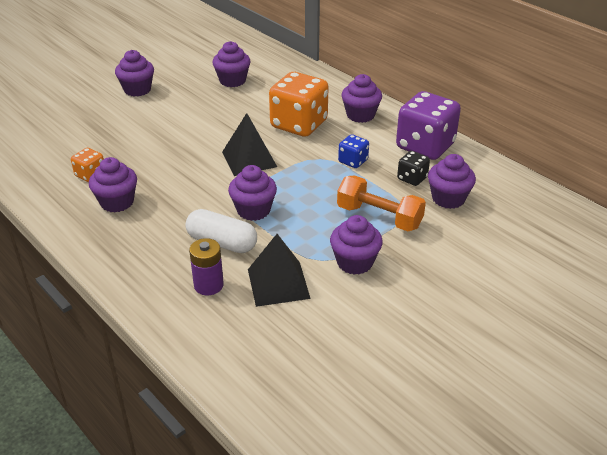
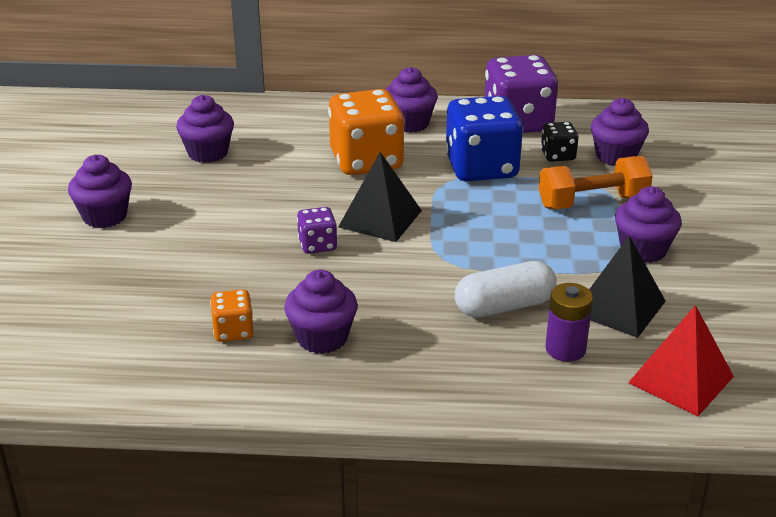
camera: 45 degrees left, 5 degrees down
(196, 155) = (317, 245): none -> purple dice
(234, 345) = (681, 379): none -> red pyramid
(253, 210) = (476, 261): purple cupcake -> none
(353, 161) = (481, 168): blue dice -> blue dice, size x2.07

